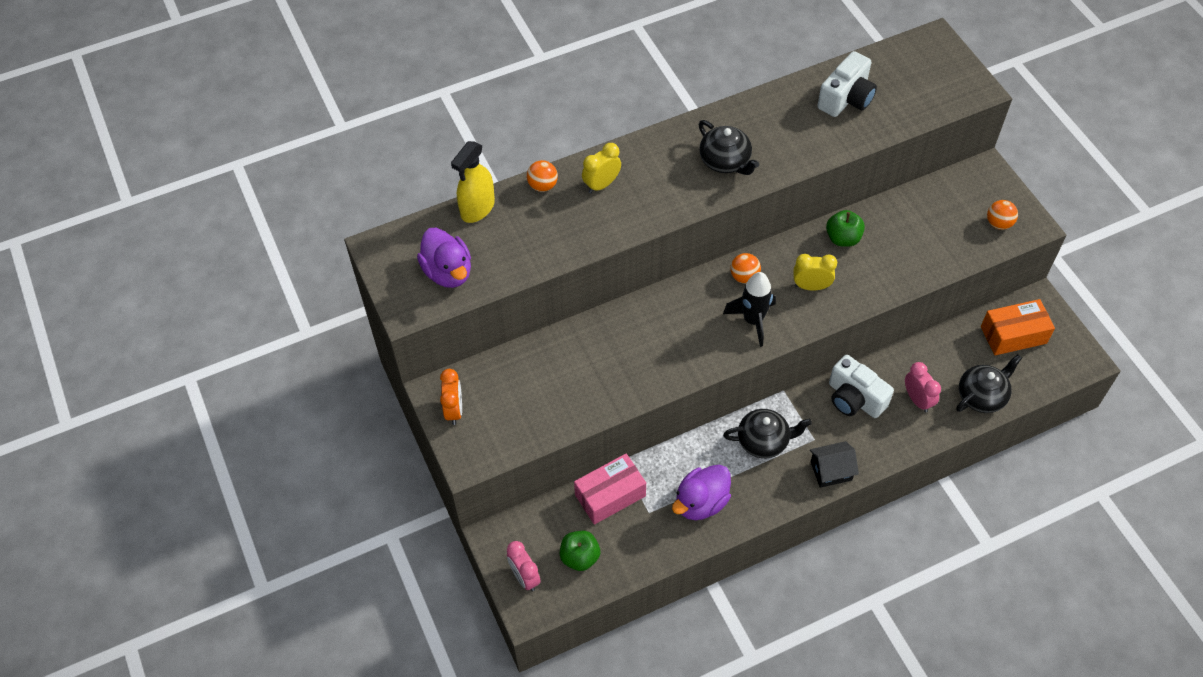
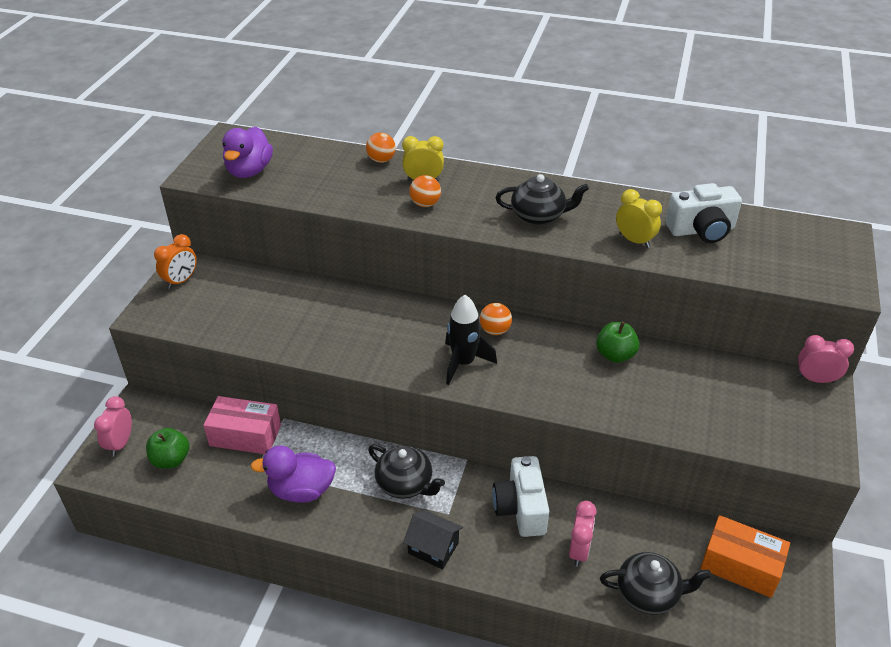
camera: 40 degrees right, 15 degrees down
(477, 208) = (320, 149): yellow spray bottle -> none
(725, 161) = (539, 216): black teapot -> black teapot turned 90 degrees counterclockwise
(811, 286) = (543, 371): yellow clock -> yellow clock (634, 240)
(978, 167) = (815, 379): none -> pink clock
(998, 223) = (789, 433): orange ball -> orange ball (425, 204)

